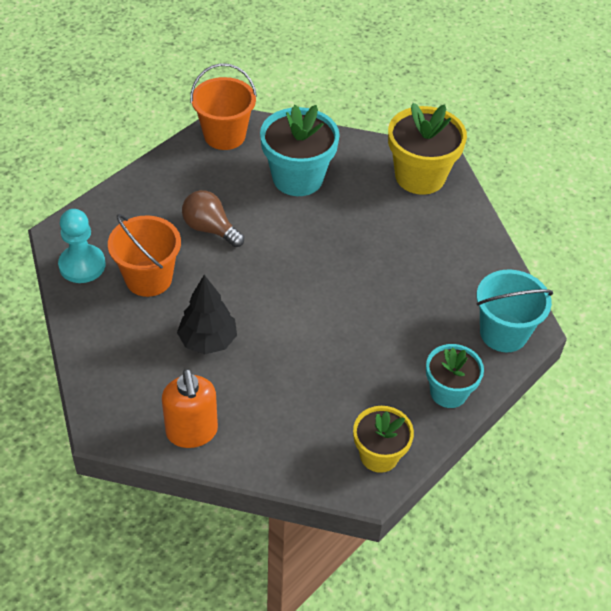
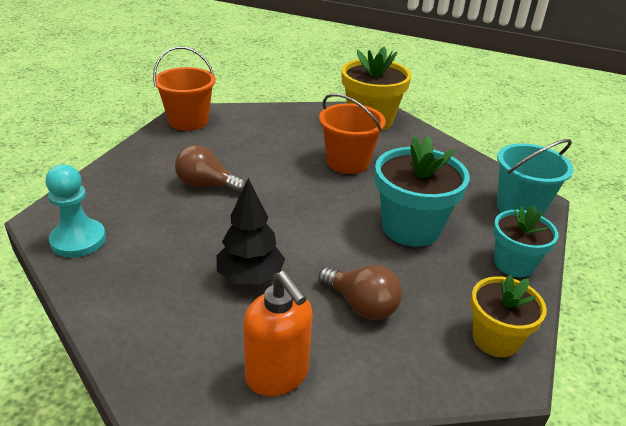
camera: 20 degrees left, 15 degrees down
(148, 278) = (159, 236): orange bucket -> orange bucket (348, 162)
(286, 393) = (361, 305): none -> brown light bulb
(297, 178) = (269, 137): turquoise flower pot -> turquoise flower pot (411, 228)

